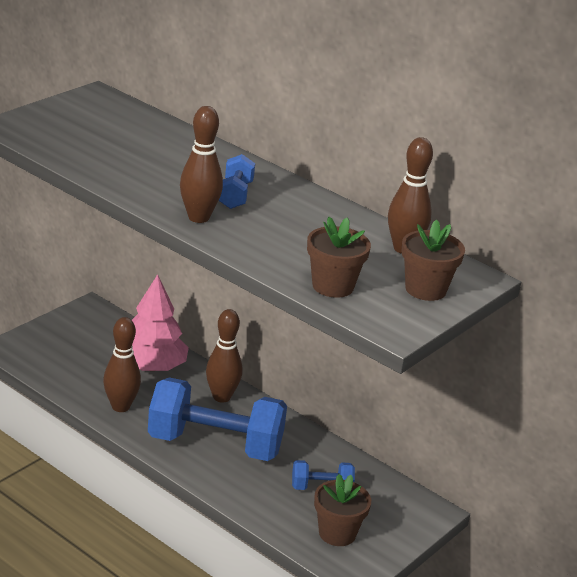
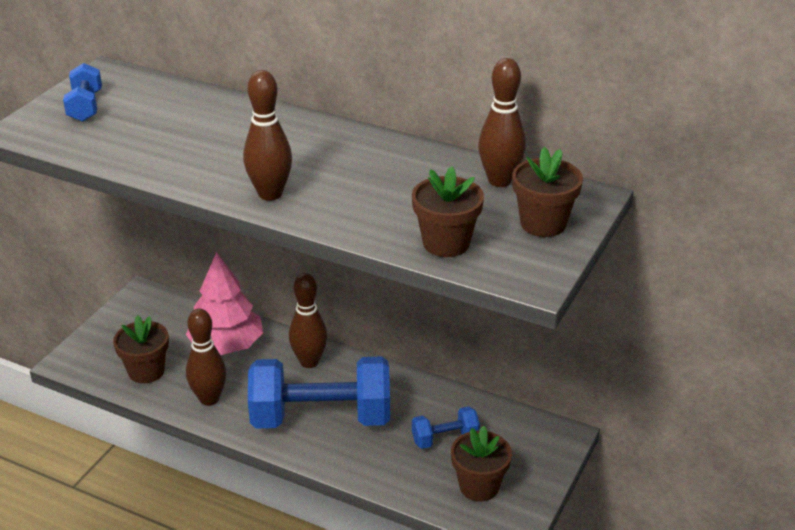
camera: 10 degrees left, 5 degrees up
(73, 372) = (146, 371): none -> brown flower pot
(235, 195) = (298, 158): blue dumbbell -> blue dumbbell (85, 107)

